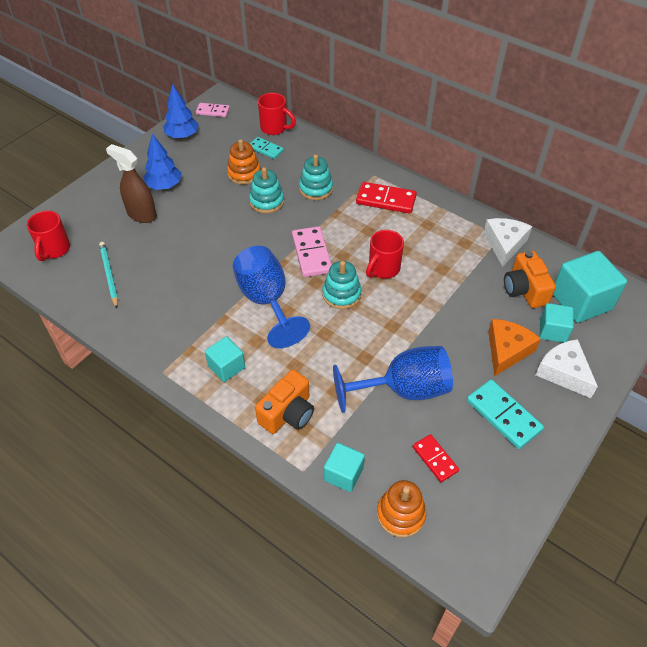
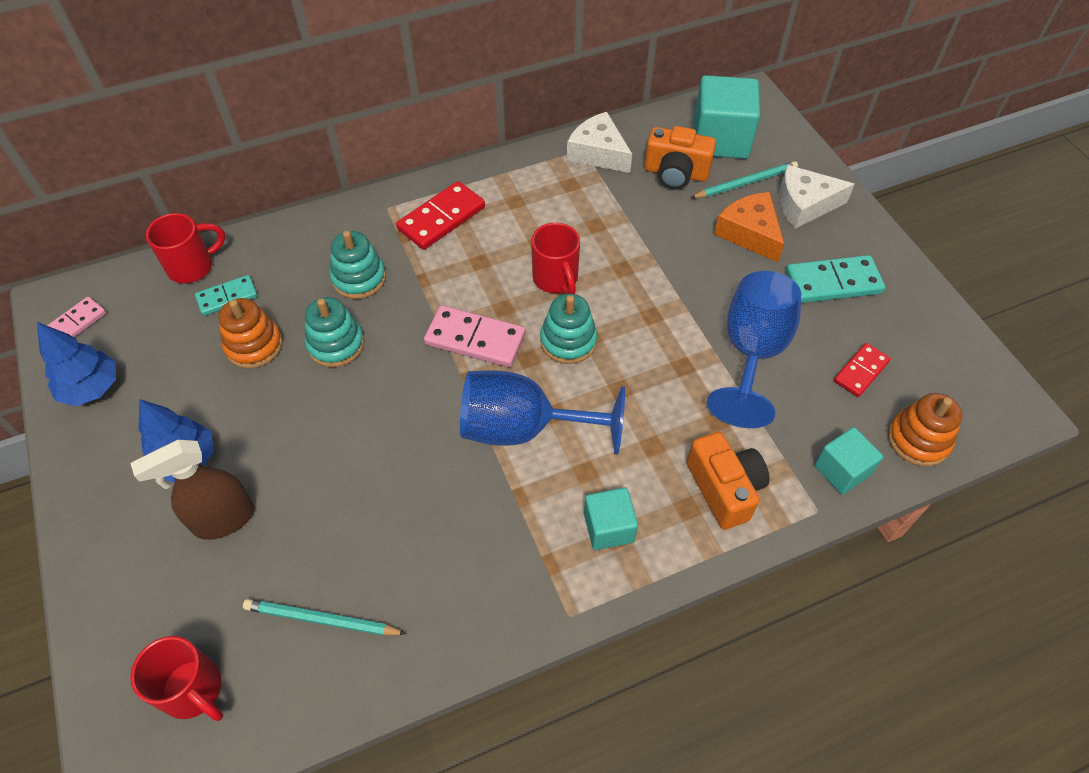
camera: 60 degrees left, 5 degrees up
(435, 459) = (860, 371): red domino -> red domino turned 45 degrees counterclockwise
(552, 331) = (745, 183): turquoise cube -> turquoise pencil

